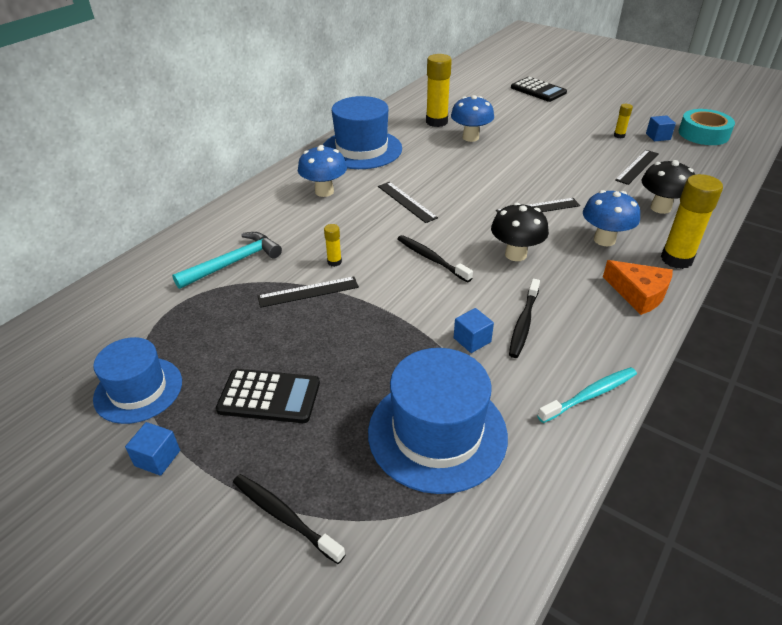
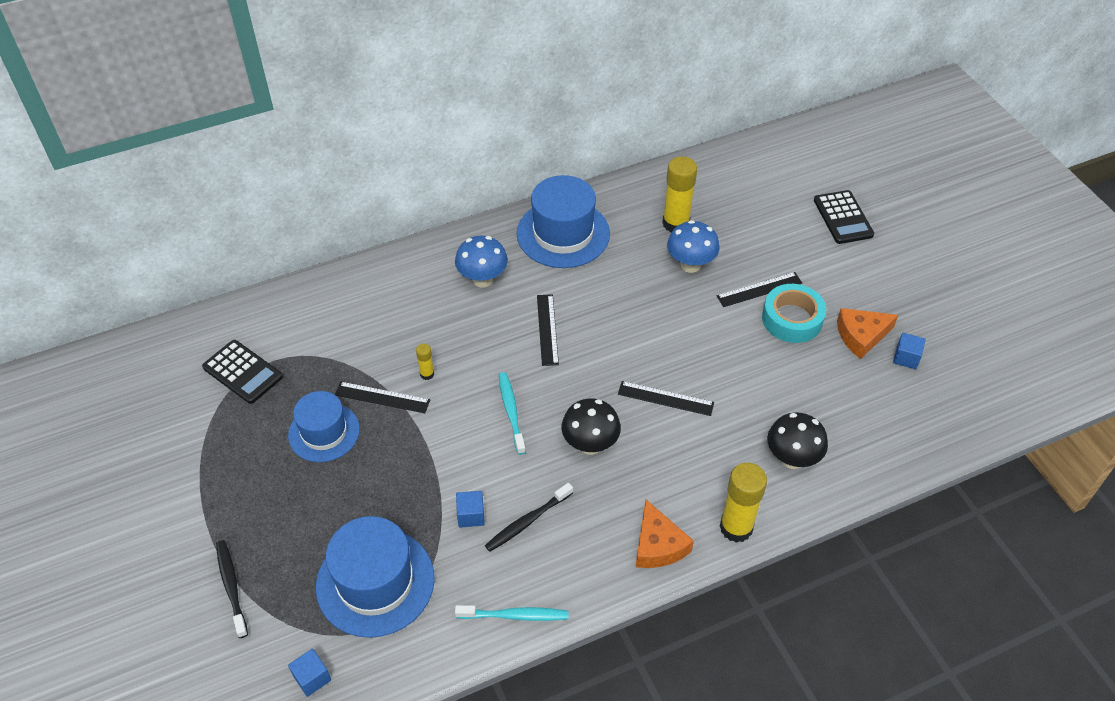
camera: 30 degrees right, 10 degrees up
(138, 390) = (203, 431): blue hat -> blue hat (324, 432)
(157, 458) = (183, 497): blue cube -> blue cube (312, 678)
(234, 262) = (346, 334): turquoise hammer -> none
(269, 397) = (284, 486): black calculator -> black calculator (242, 372)
(431, 259) = (511, 412): black toothbrush -> turquoise toothbrush
(604, 240) = (691, 470): blue mushroom -> none
(619, 136) = (861, 336): yellow glue stick -> orange cheese
(637, 167) = (830, 392): black ruler -> black ruler (759, 289)
(703, 134) = (967, 378): turquoise tape -> turquoise tape (792, 319)

